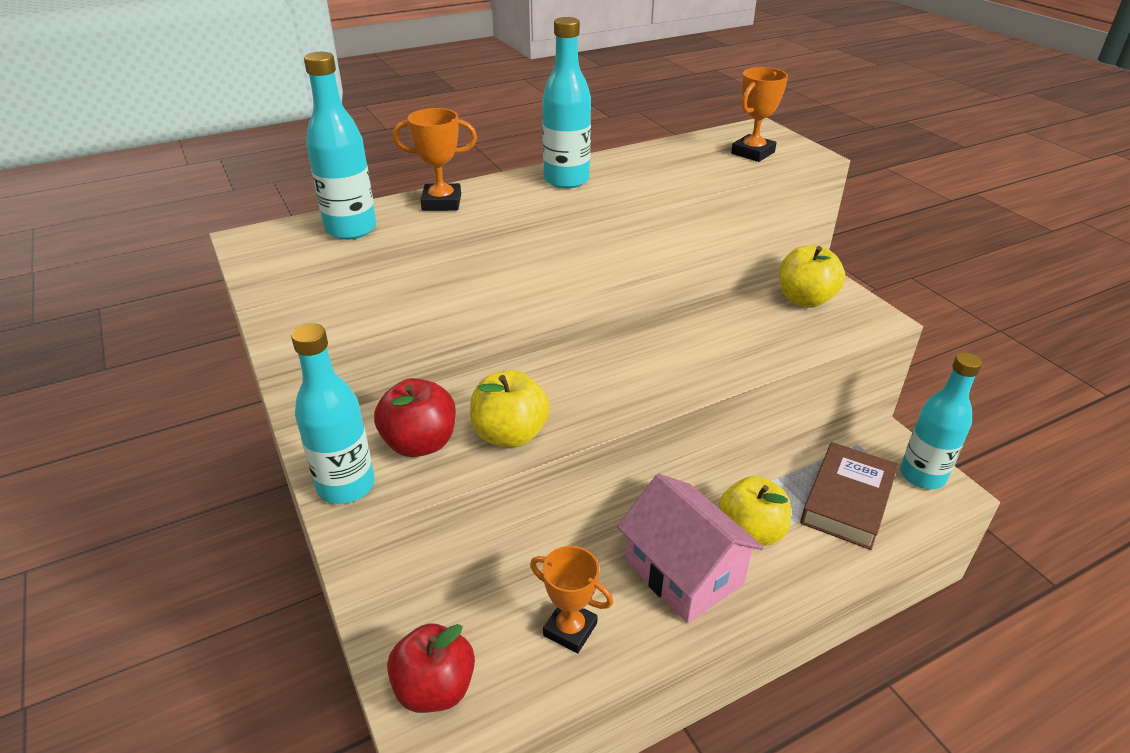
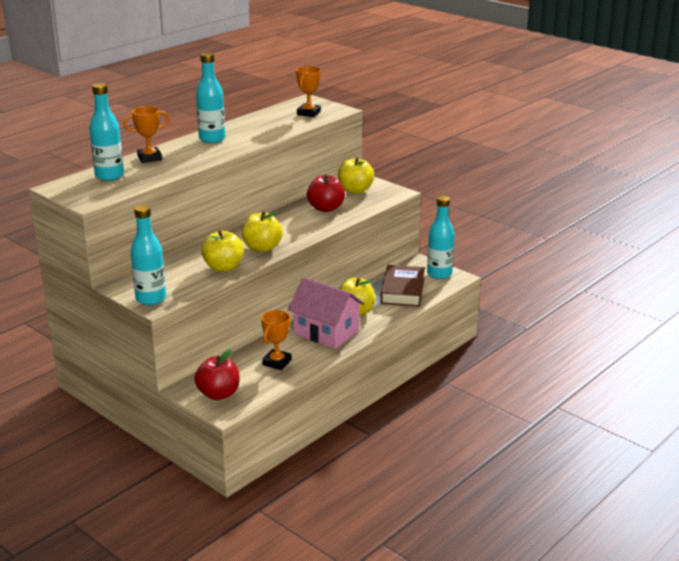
camera: 20 degrees left, 10 degrees down
(420, 443) = (178, 278): red apple -> red apple (326, 208)
(570, 629) = (277, 362): orange trophy -> orange trophy turned 75 degrees counterclockwise
(598, 401) = (262, 248): none -> yellow apple

